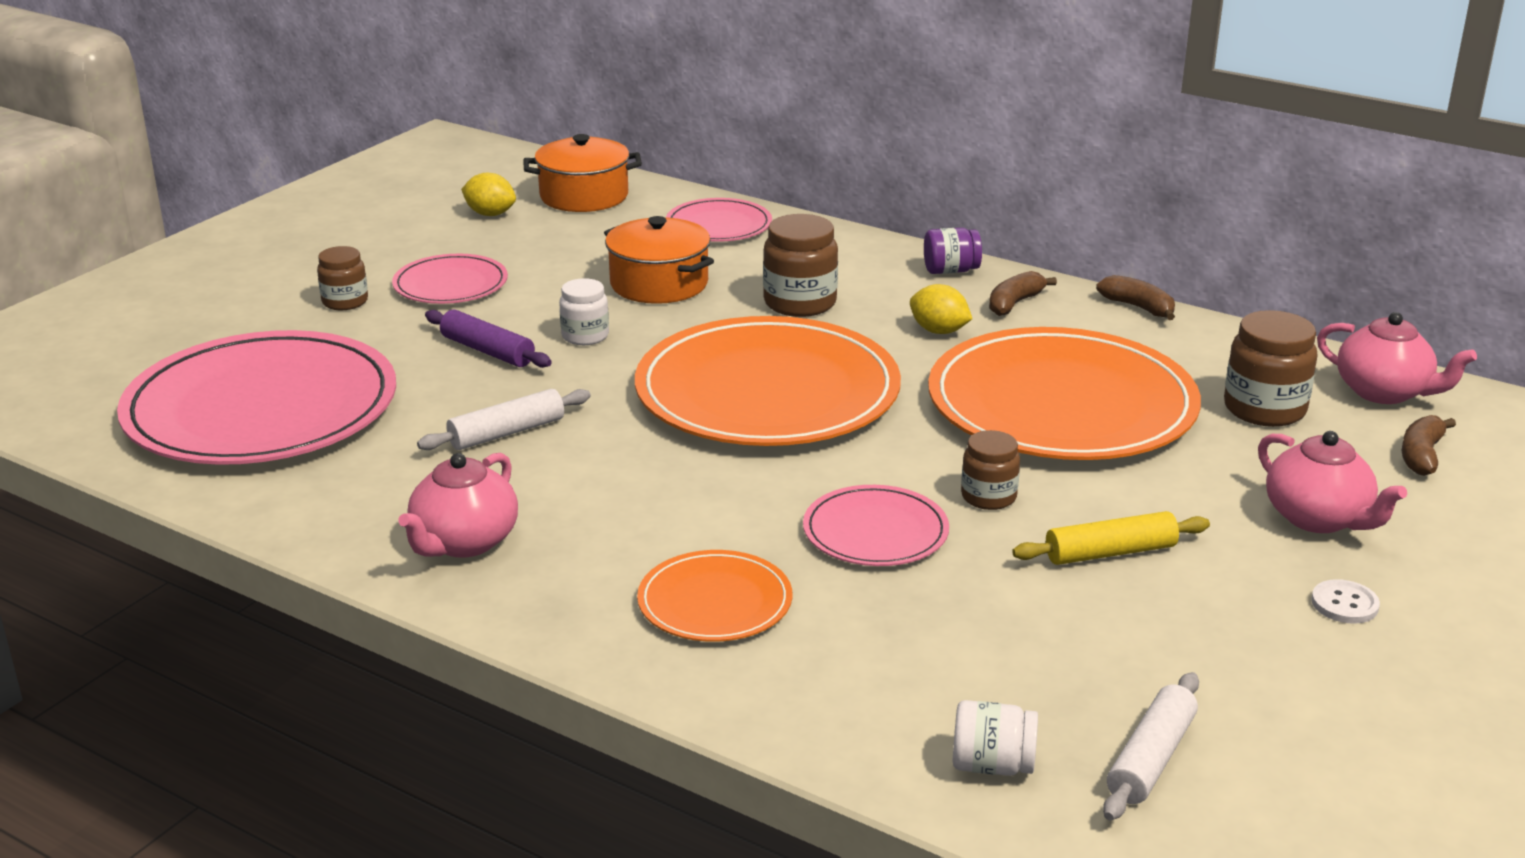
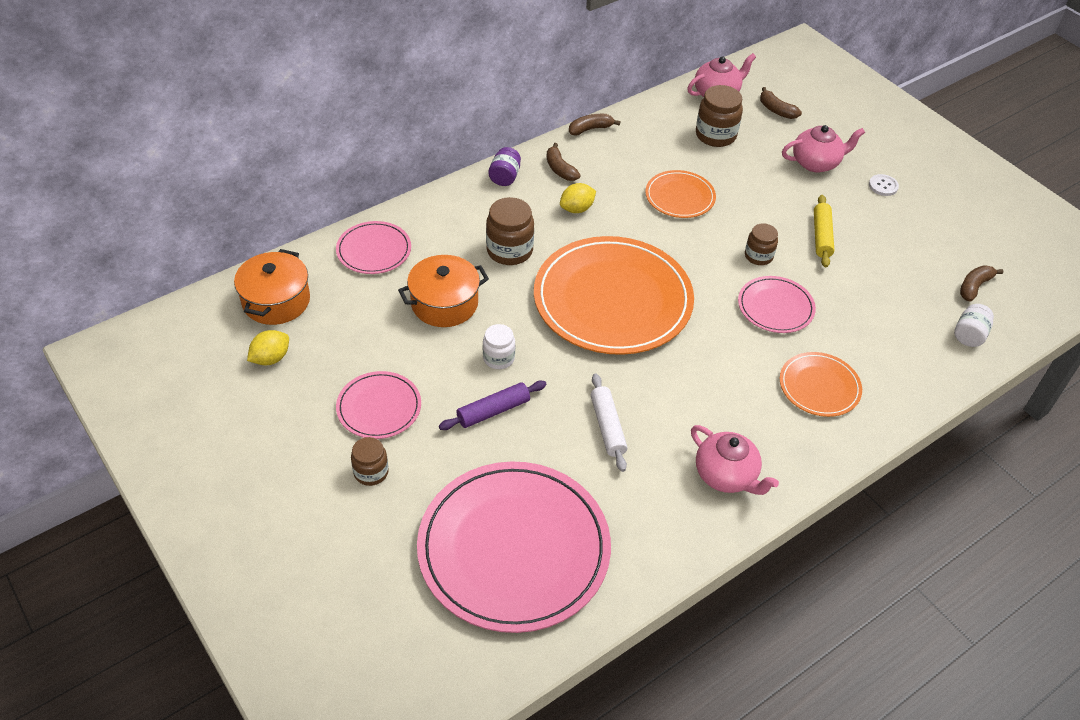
camera: 70 degrees left, 20 degrees up
(1061, 404) = (680, 197): orange plate -> orange plate, size x0.48
(1150, 758) = (974, 287): white rolling pin -> brown banana

